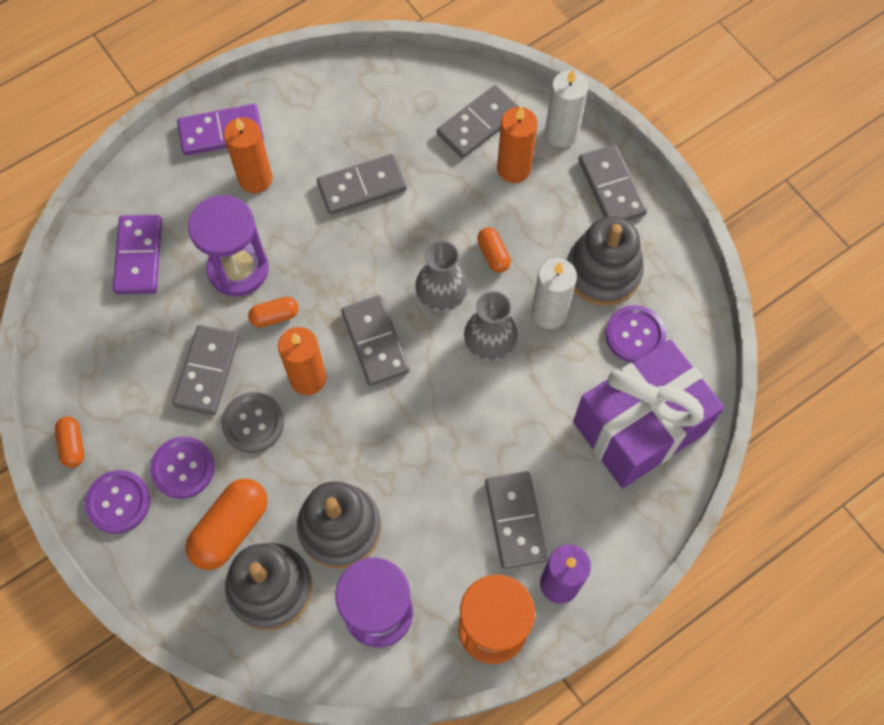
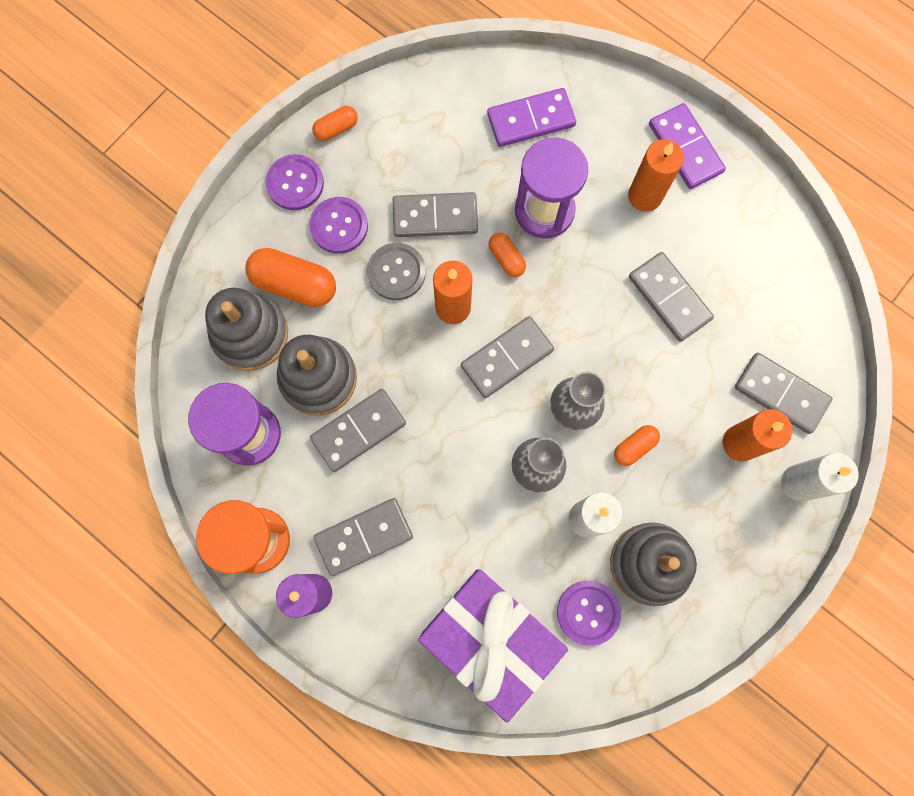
camera: 75 degrees right, 10 degrees up
(611, 187) = (751, 551): grey domino -> grey domino (358, 430)

